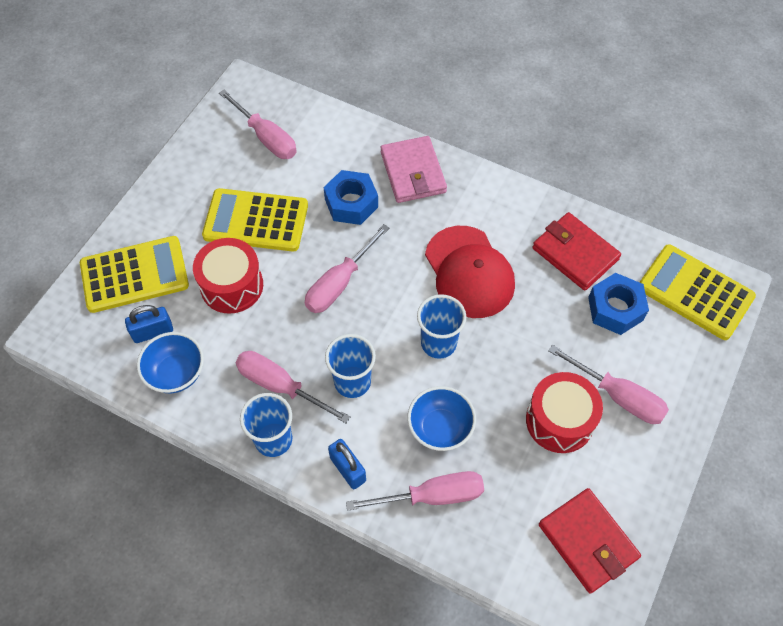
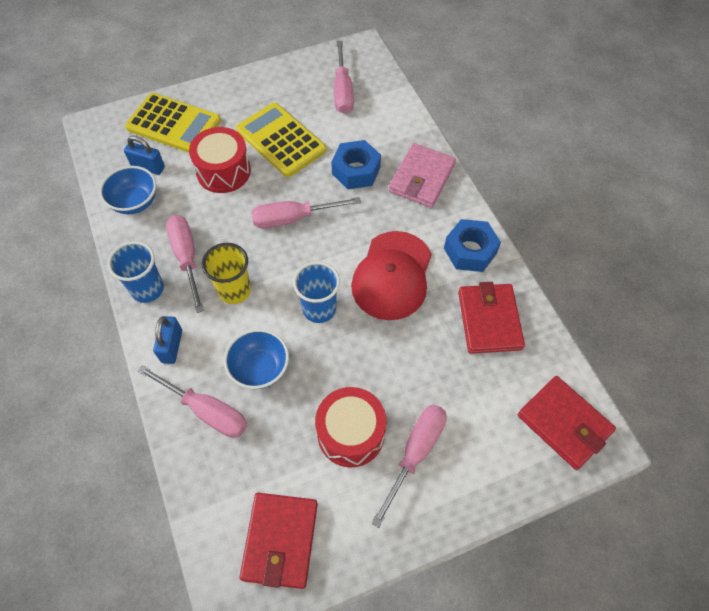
camera: 40 degrees right, 0 degrees up
(352, 382) = (234, 290): blue cup -> yellow cup
(615, 309) = (480, 385): blue nut -> blue nut (470, 251)
(618, 396) = (415, 453): pink screwdriver -> pink screwdriver turned 135 degrees counterclockwise
(695, 292) = (564, 423): yellow calculator -> red wallet

